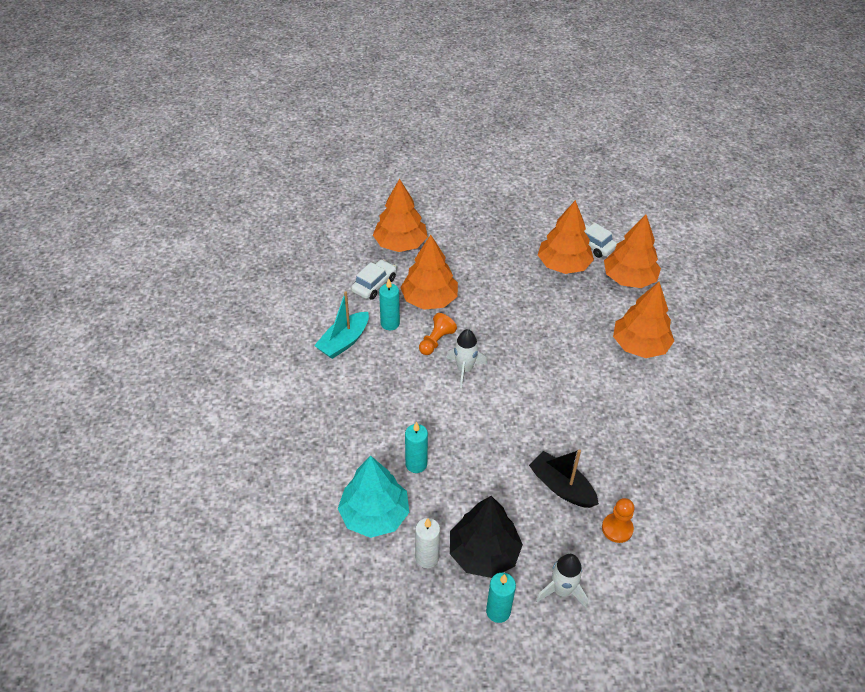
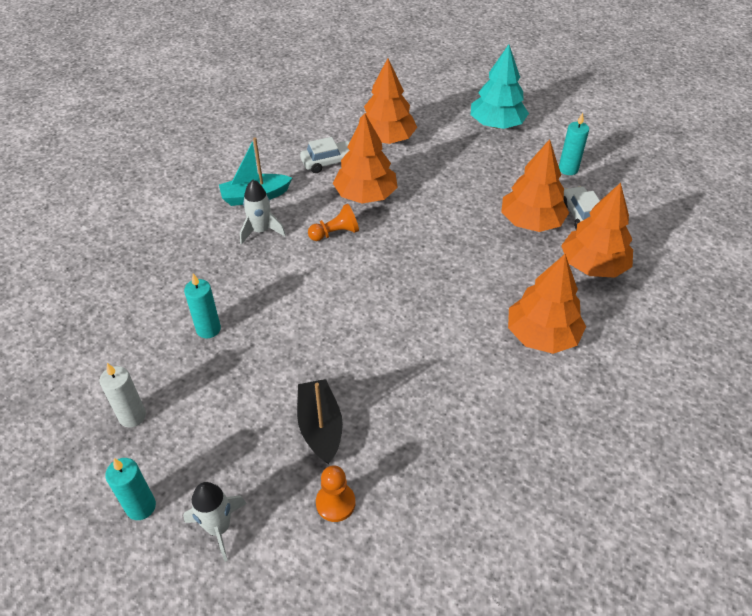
camera: 35 degrees right, 0 degrees up
(374, 515) = (129, 352): turquoise tree -> turquoise tree (496, 124)
(390, 323) = (309, 200): turquoise candle -> turquoise candle (568, 169)
(464, 369) = (336, 270): white rocket -> white rocket (261, 231)
(483, 553) = (184, 444): black tree -> none

